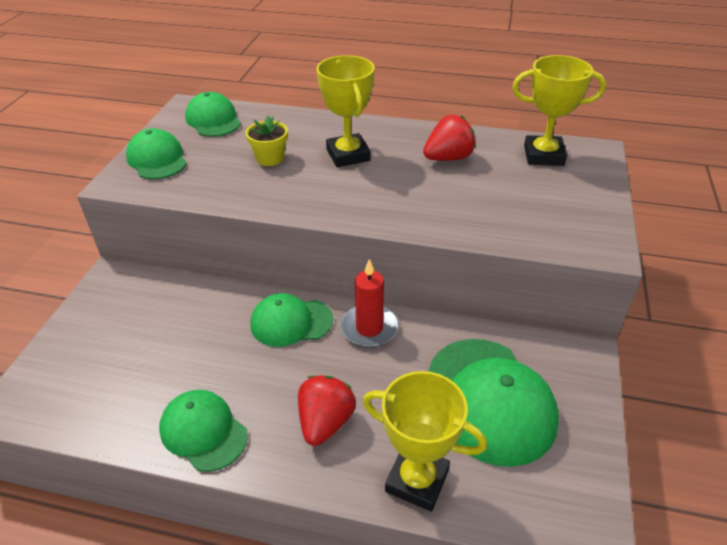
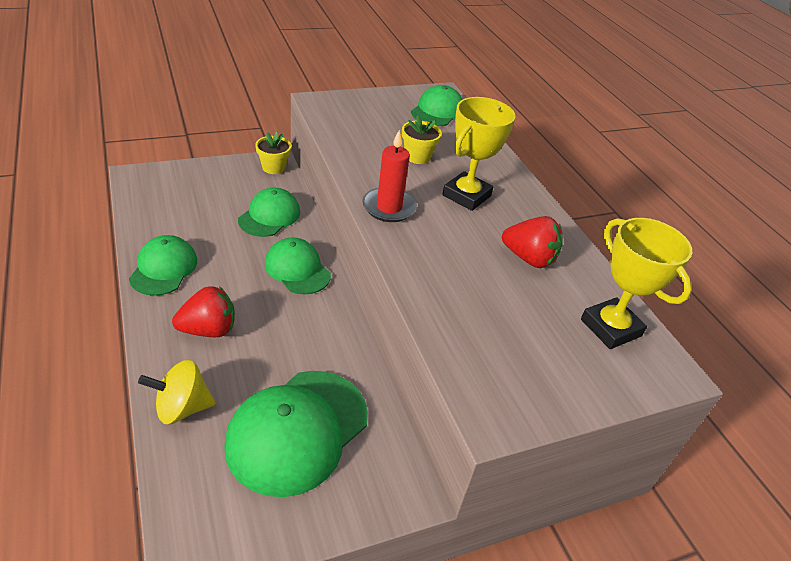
camera: 50 degrees right, 0 degrees up
(120, 280) = (273, 167): none -> yellow flower pot
(157, 159) = (361, 106): green cap -> green cap (269, 216)
(369, 328) = (325, 318): red candle -> red candle (389, 207)
(417, 480) = (182, 408): yellow trophy -> yellow spinning top

